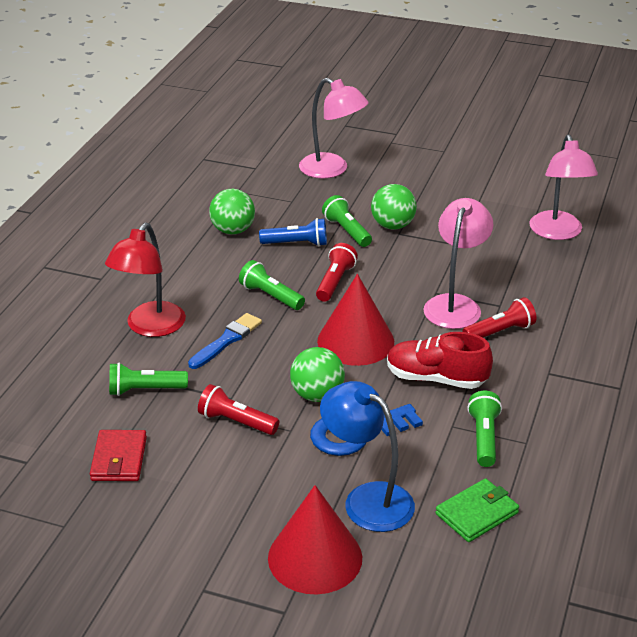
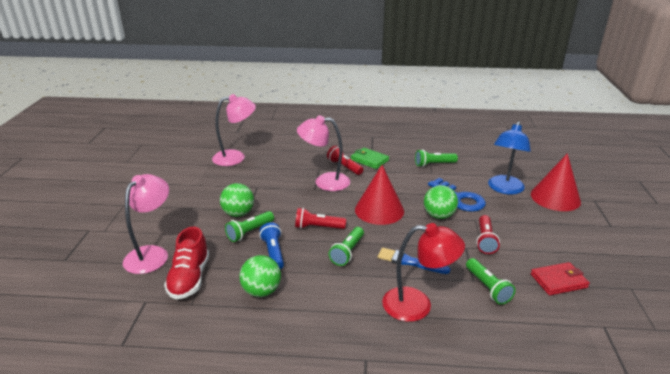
camera: 105 degrees left, 5 degrees down
(436, 379) = (397, 181): red shoe -> red shoe (190, 278)
(477, 513) = (485, 162): green wallet -> green wallet (369, 160)

